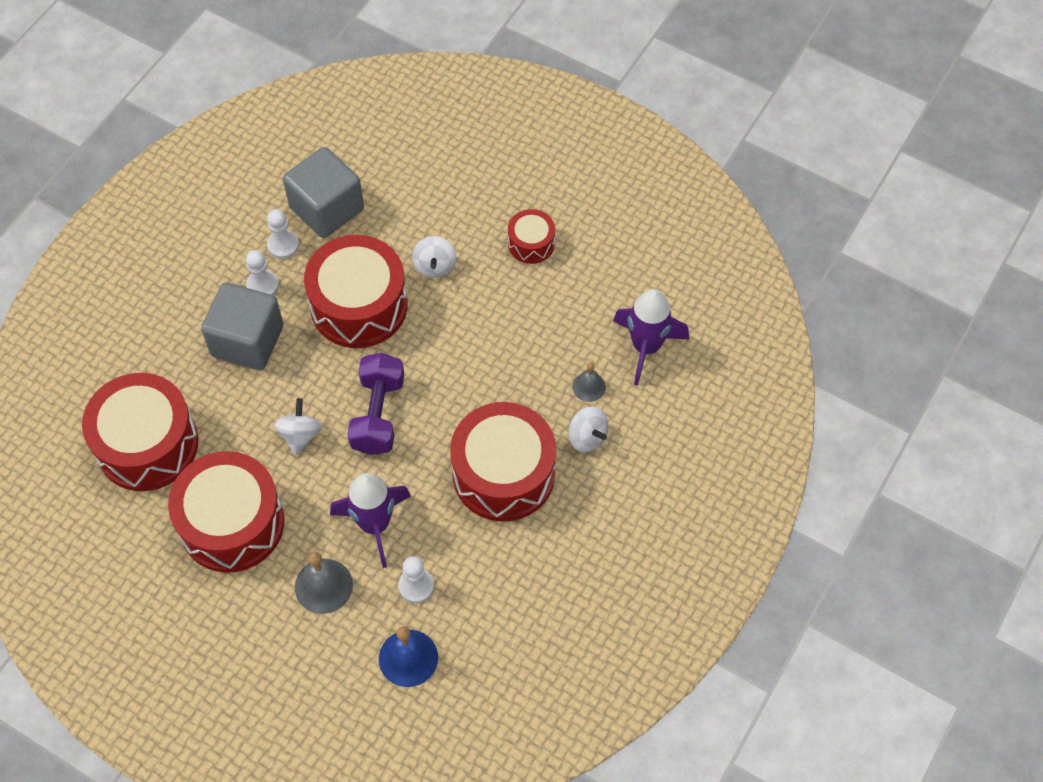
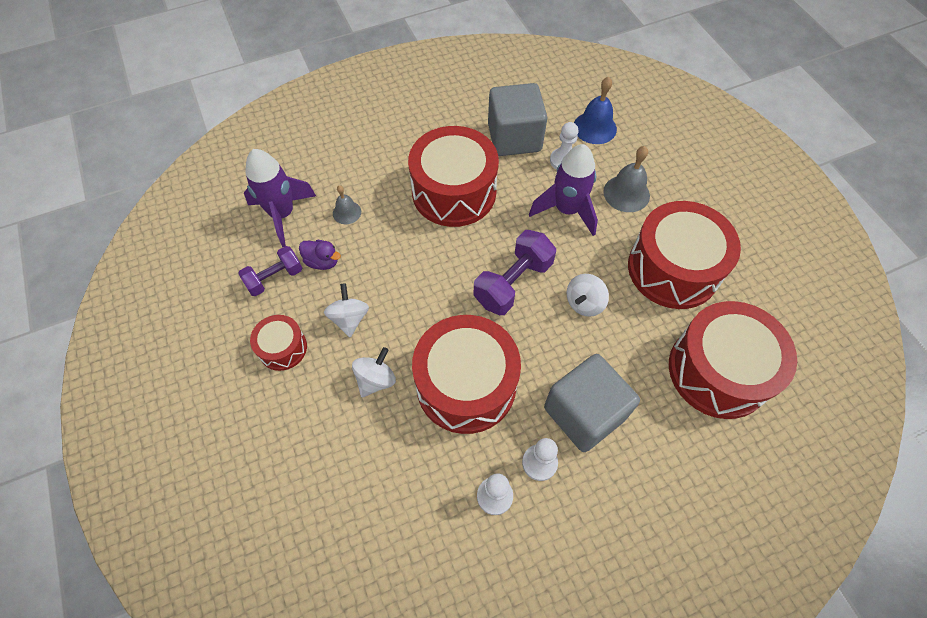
camera: 145 degrees left, 0 degrees up
(327, 208) = (426, 511): grey cube -> grey cube (514, 138)
(566, 328) = (322, 261): none -> purple duck
(587, 437) = (379, 182): white spinning top -> white spinning top (349, 318)
(593, 290) = (275, 278): none -> purple dumbbell

